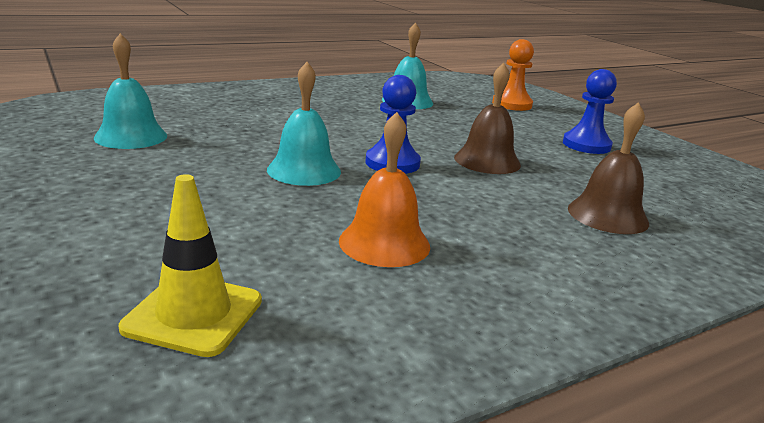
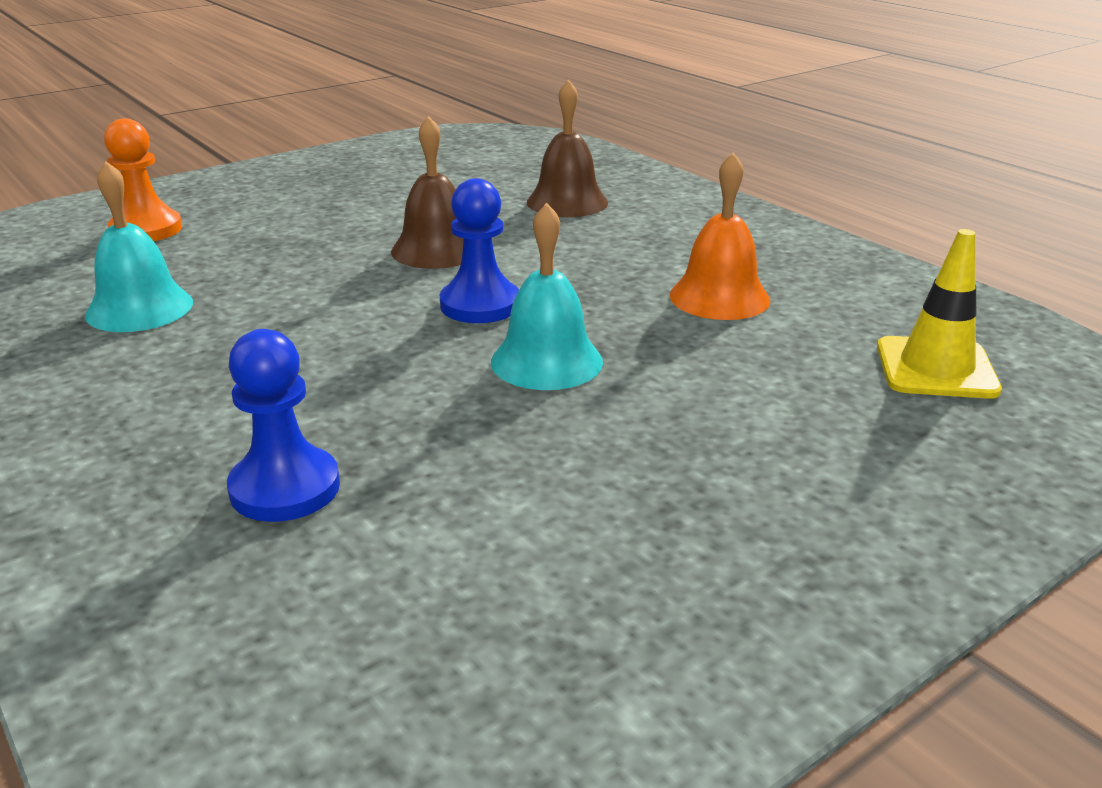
camera: 95 degrees left, 5 degrees up
(131, 136) = (476, 559): turquoise bell -> none
(586, 145) = (343, 196): blue pawn -> blue pawn (285, 488)

